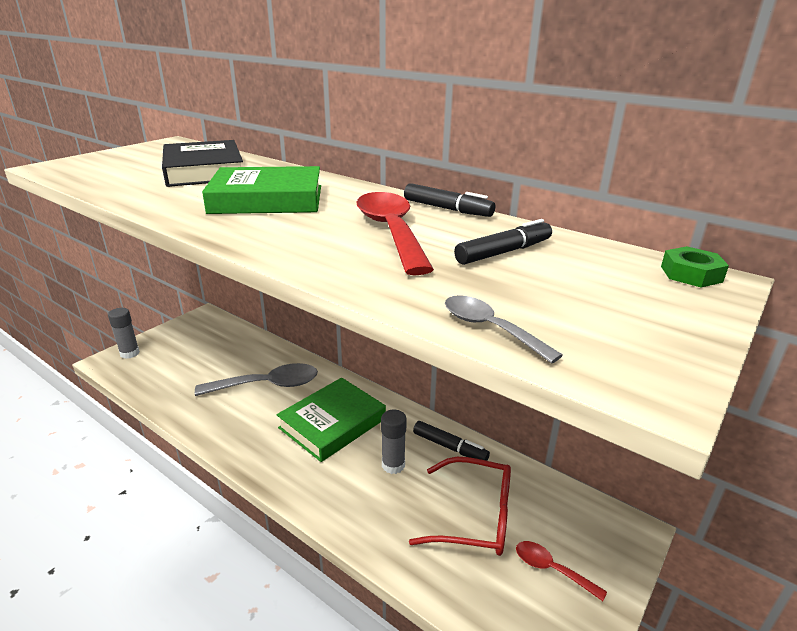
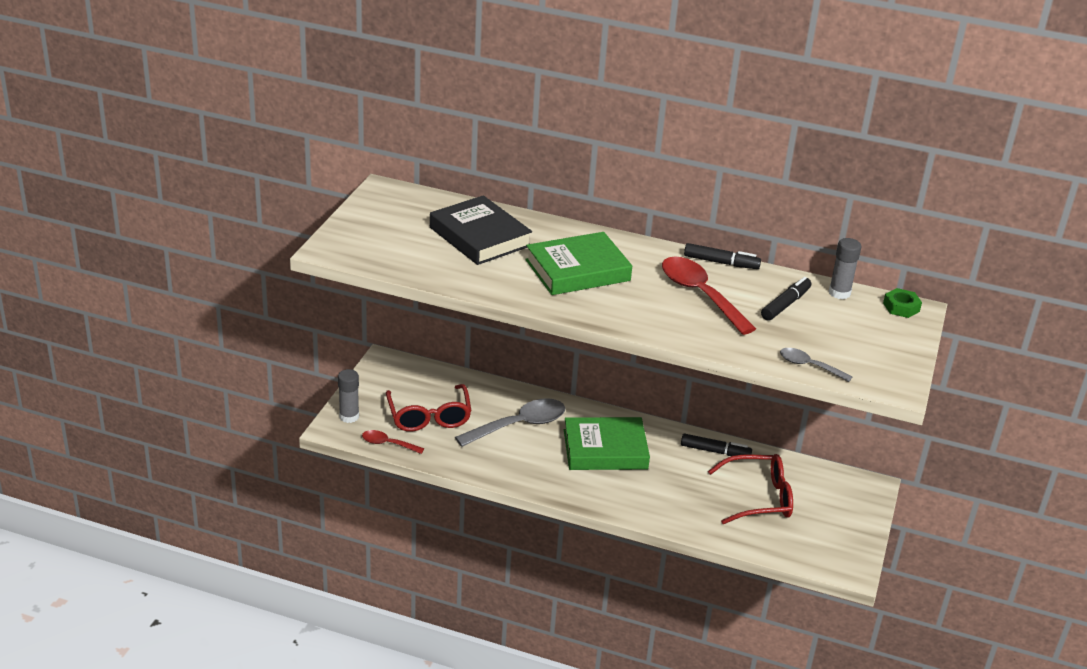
camera: 20 degrees left, 5 degrees up
(195, 364) = (429, 416): none -> red glasses
(332, 423) = (605, 449): green book -> green book turned 60 degrees clockwise
(393, 465) = (677, 473): grey glue stick -> grey glue stick (839, 293)
(551, 569) = (824, 520): red spoon -> red spoon (388, 444)

